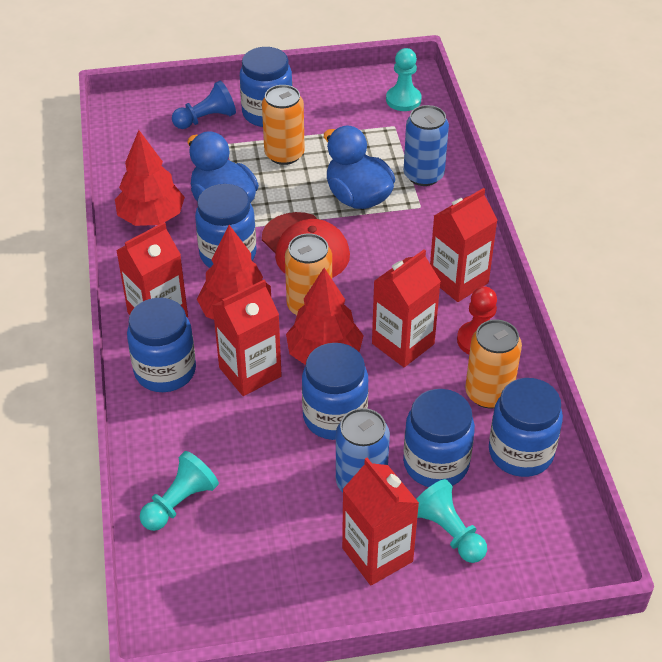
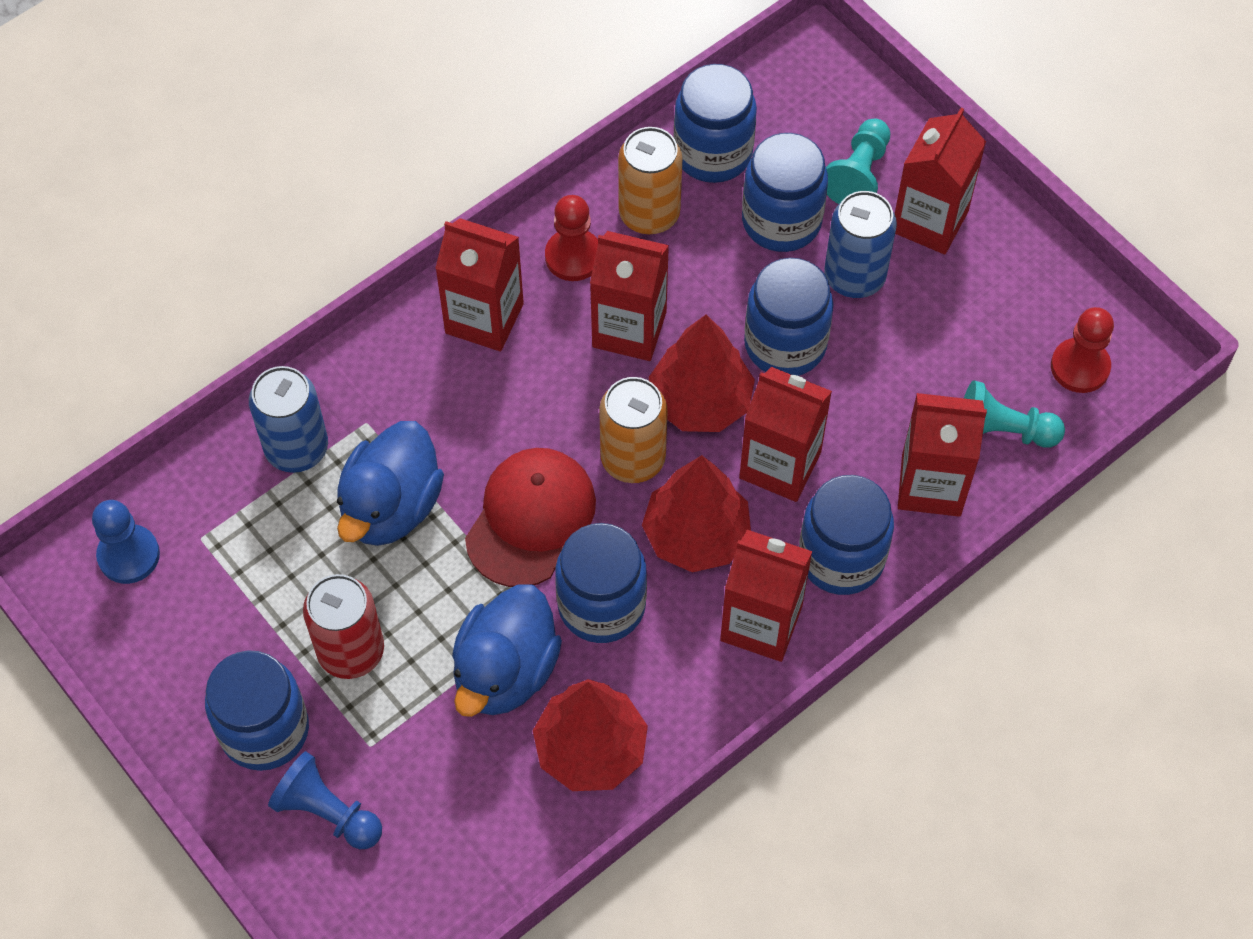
camera: 120 degrees left, 15 degrees up
(174, 441) = (931, 485): none -> red carton
(190, 580) = (1080, 367): none -> red pawn
(284, 154) = (351, 651): orange can -> red can
(403, 100) = (129, 555): turquoise pawn -> blue pawn

